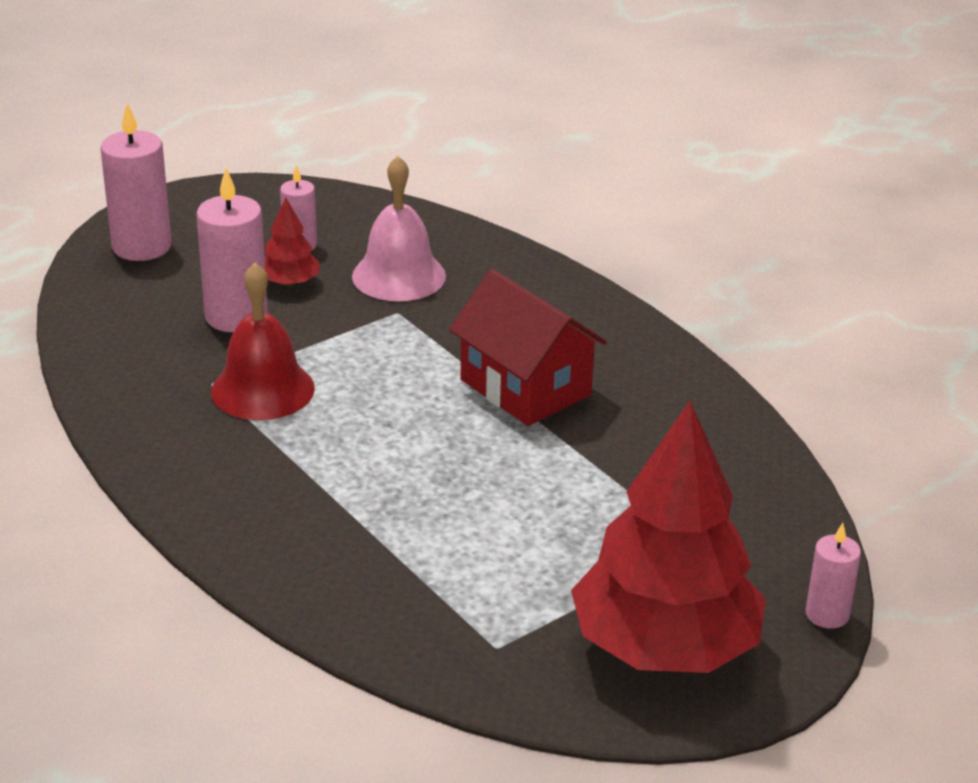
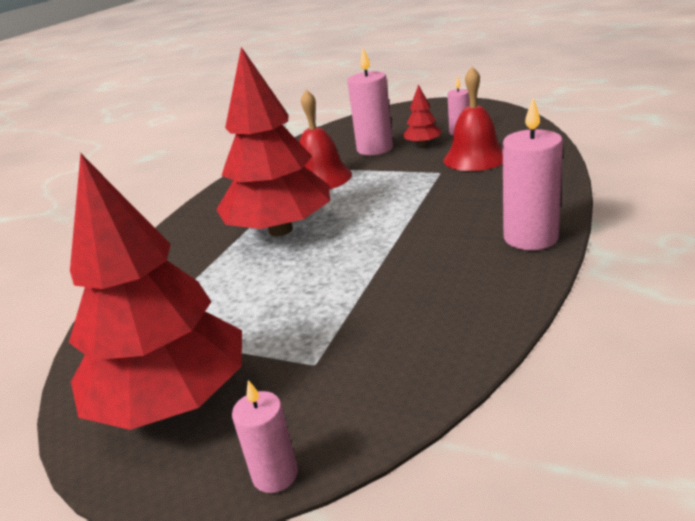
camera: 65 degrees right, 5 degrees down
(141, 247) = (400, 114): pink candle -> pink candle (530, 238)
(379, 472) = (281, 230): none -> red tree
(399, 276) = (475, 158): pink bell -> red bell
(525, 387) = (420, 230): red house -> none

